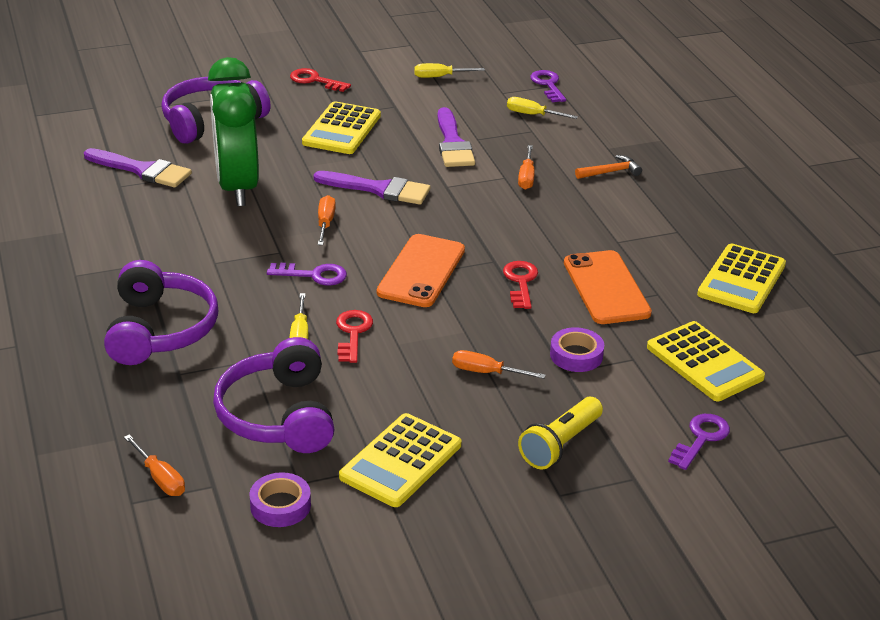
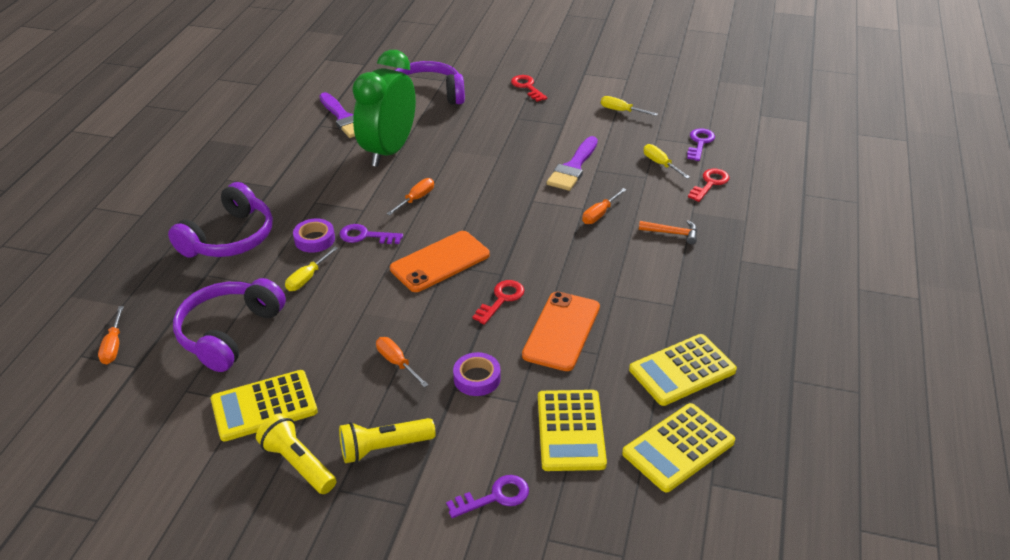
camera: 35 degrees right, 5 degrees up
(280, 505) = (156, 402): purple tape -> purple tape (314, 239)
(314, 275) = (365, 236): purple key -> purple key turned 150 degrees clockwise
(342, 129) = (505, 130): yellow calculator -> yellow calculator (678, 448)
(353, 333) = (342, 291): red key -> red key (710, 183)
(379, 189) = (480, 186): purple brush -> none
(496, 492) = (298, 464): none -> yellow flashlight

